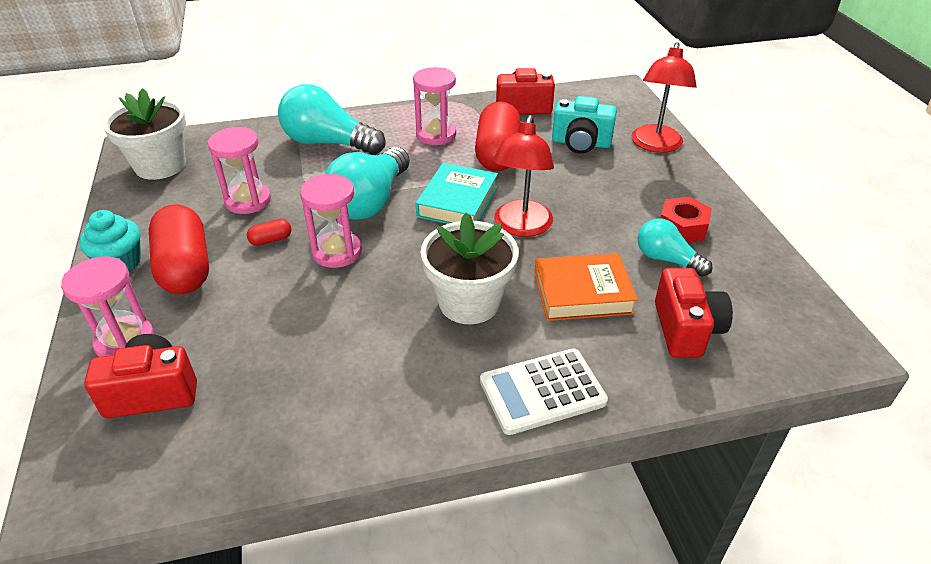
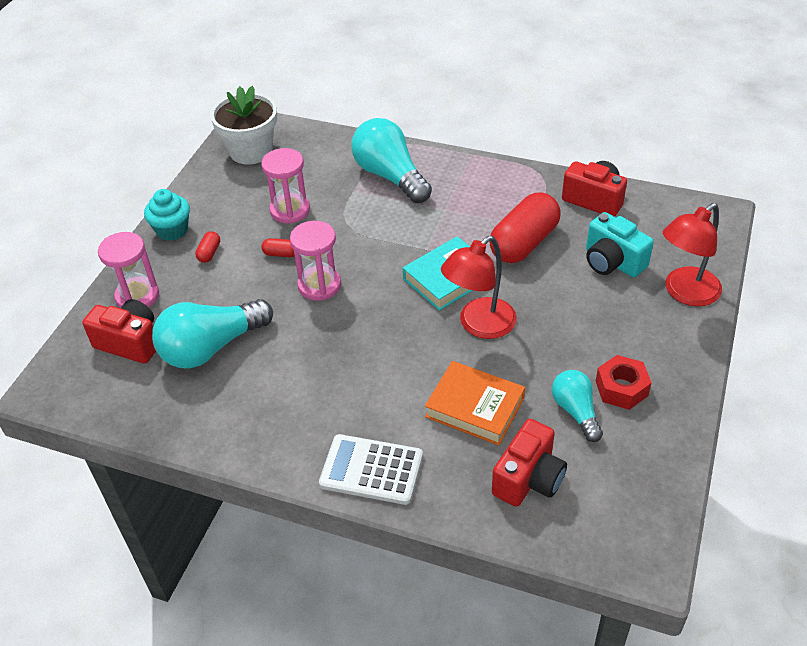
camera: 35 degrees right, 5 degrees up
(185, 267) = (209, 253): red capsule -> red capsule, size x0.41
(370, 201) = (379, 249): turquoise light bulb -> turquoise light bulb (211, 347)
(436, 135) = (487, 201): pink hourglass -> none
(469, 302) = (380, 373): white flower pot -> none

